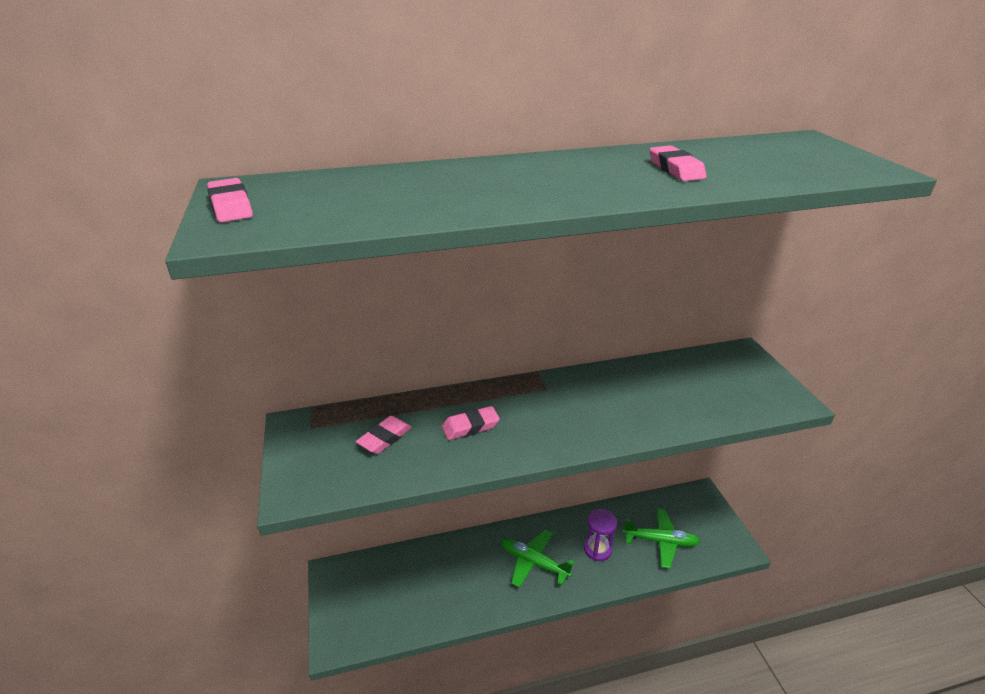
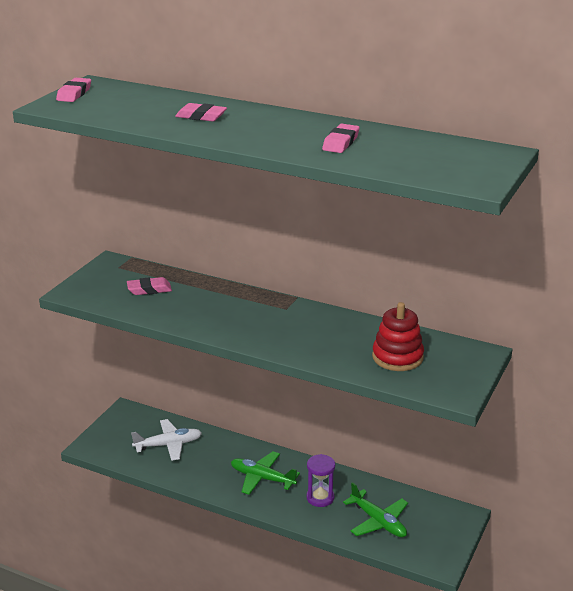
camera: 40 degrees right, 5 degrees down
(415, 584) = (168, 445): none -> white plane
(470, 426) = (205, 306): pink eraser -> pink eraser (201, 116)
(533, 562) = (262, 478): green plane -> green plane turned 45 degrees counterclockwise
(701, 389) = (397, 357): none -> red stacking toy

